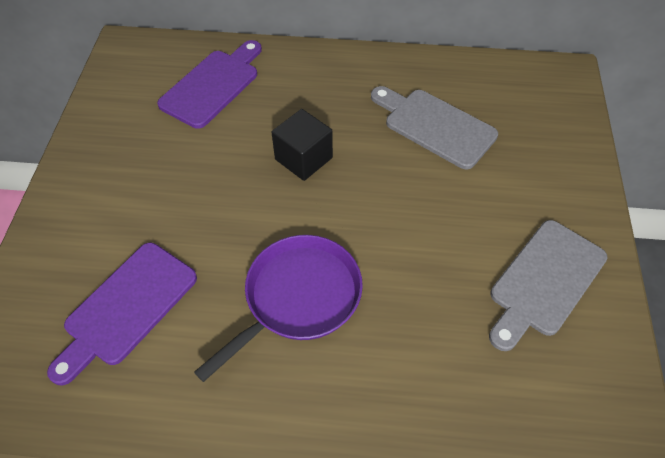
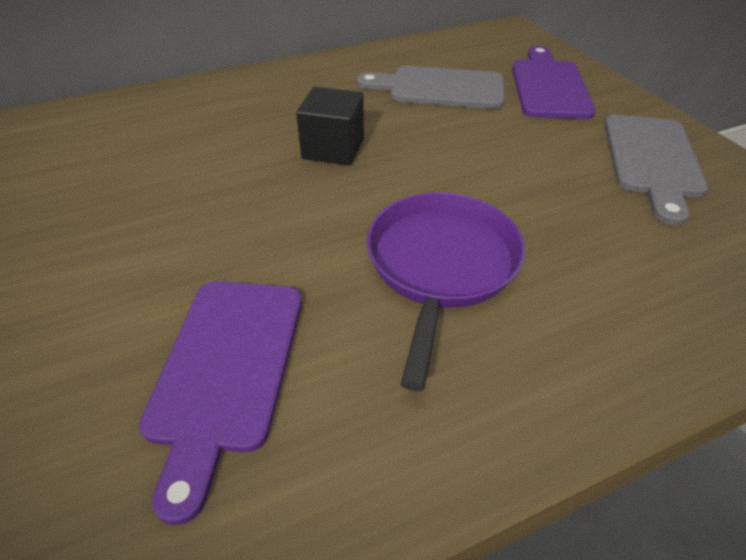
camera: 30 degrees left, 10 degrees down
(213, 85) = (174, 123): purple cutting board -> purple cutting board (549, 86)

